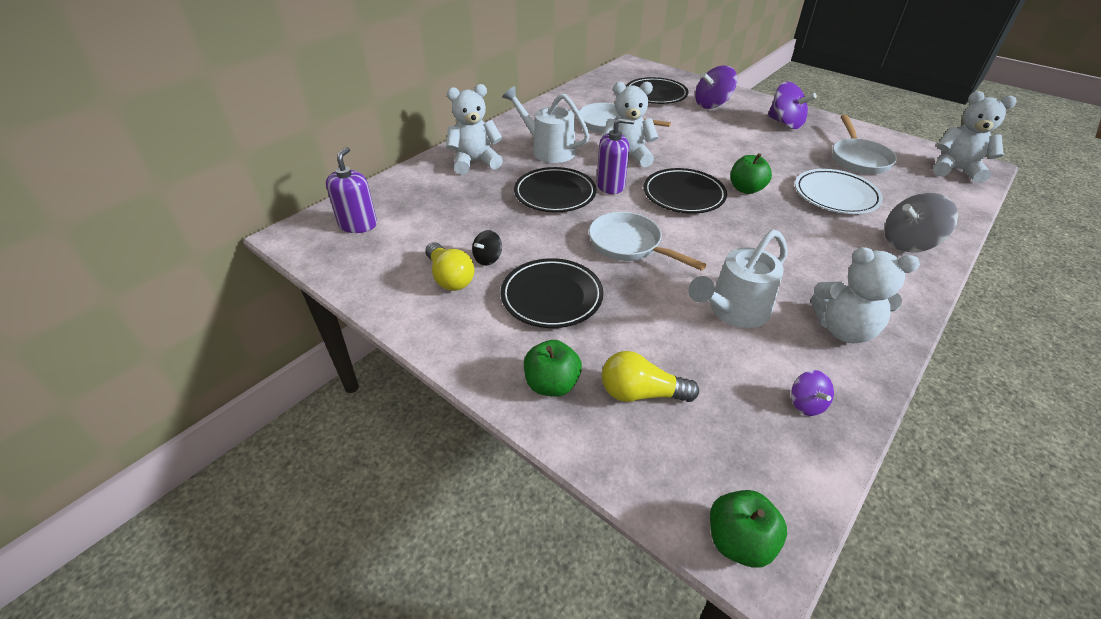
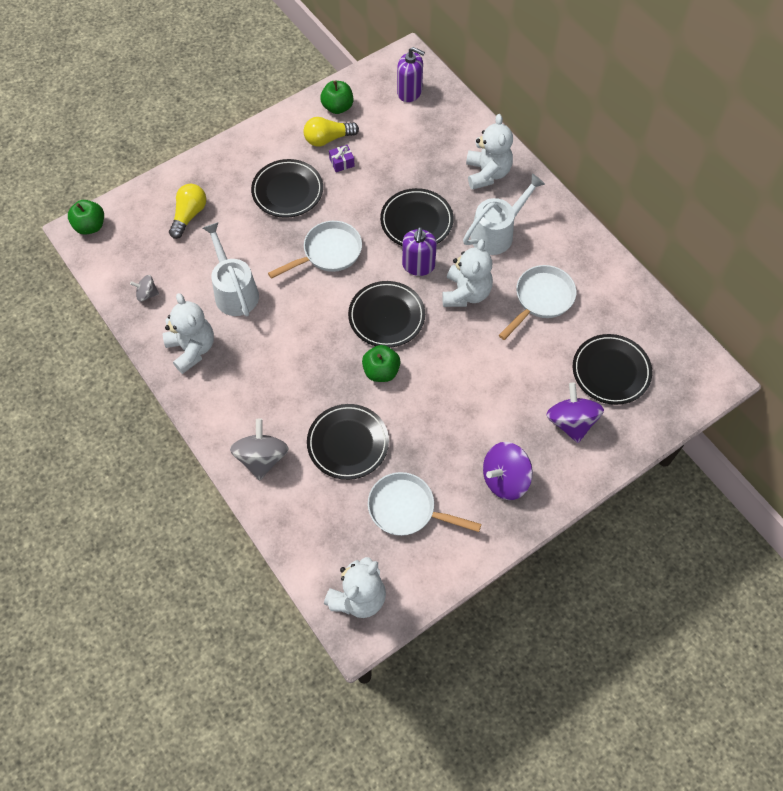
camera: 105 degrees right, 20 degrees up
(488, 259) = (342, 162): black spinning top -> purple gift
(551, 384) = (213, 175): green apple -> green apple (337, 107)
(806, 404) = (147, 294): purple spinning top -> grey spinning top
(835, 195) = (348, 443): white plate -> black plate
(844, 329) = (192, 349): white teddy bear -> white teddy bear turned 120 degrees clockwise

